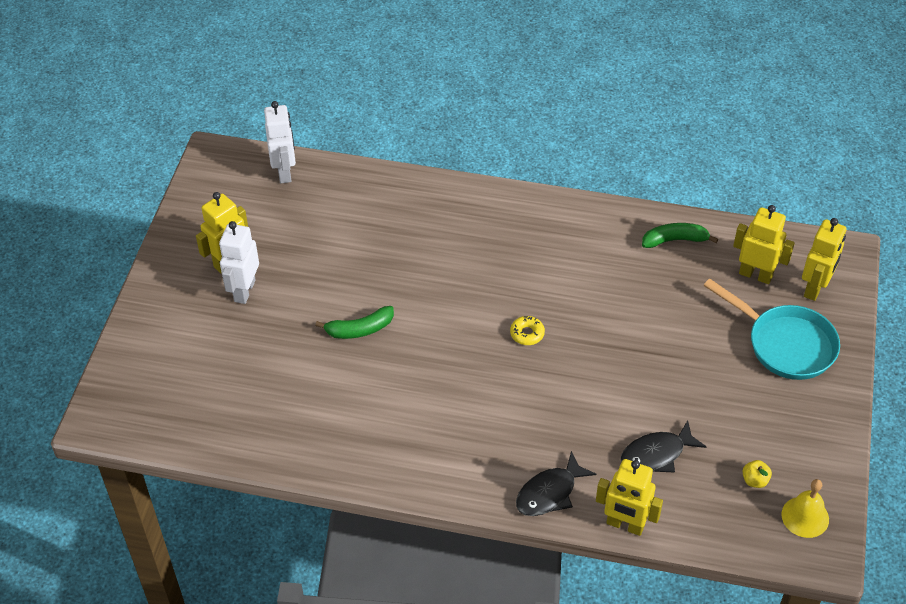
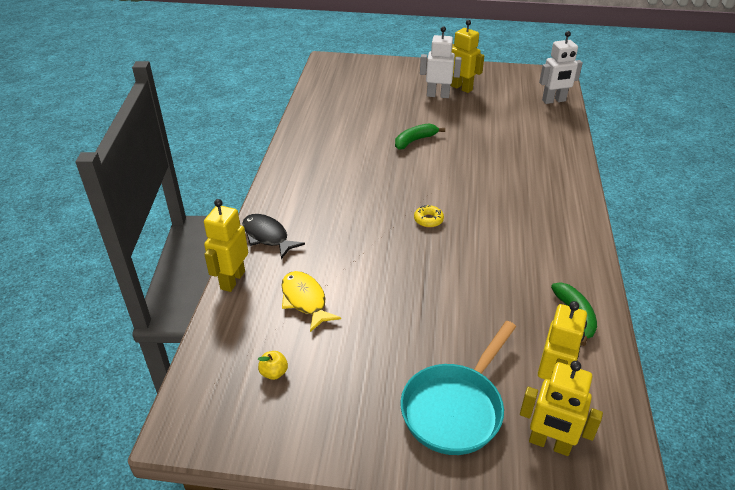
camera: 85 degrees right, 10 degrees down
(359, 329) = (415, 141): green banana -> green banana turned 75 degrees clockwise
(656, 454) = (305, 300): black fish -> yellow fish
(805, 517) = (227, 414): yellow bell -> none

